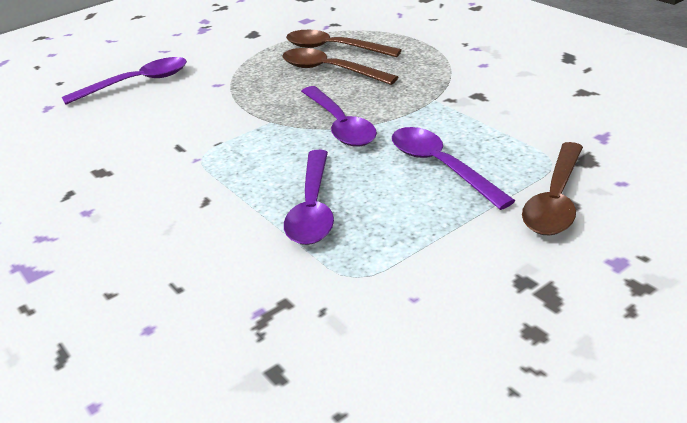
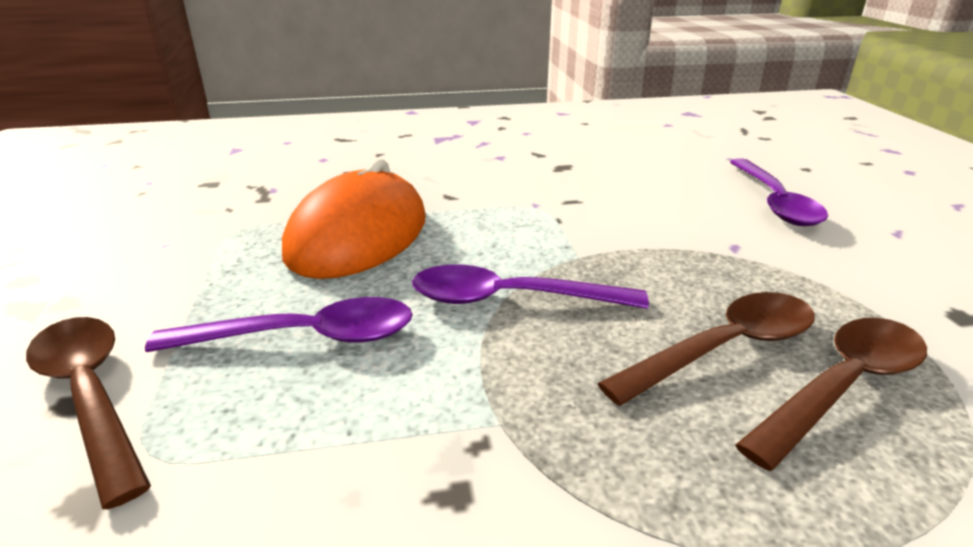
camera: 115 degrees right, 5 degrees down
(312, 208) = (358, 236): purple spoon -> orange mouse

